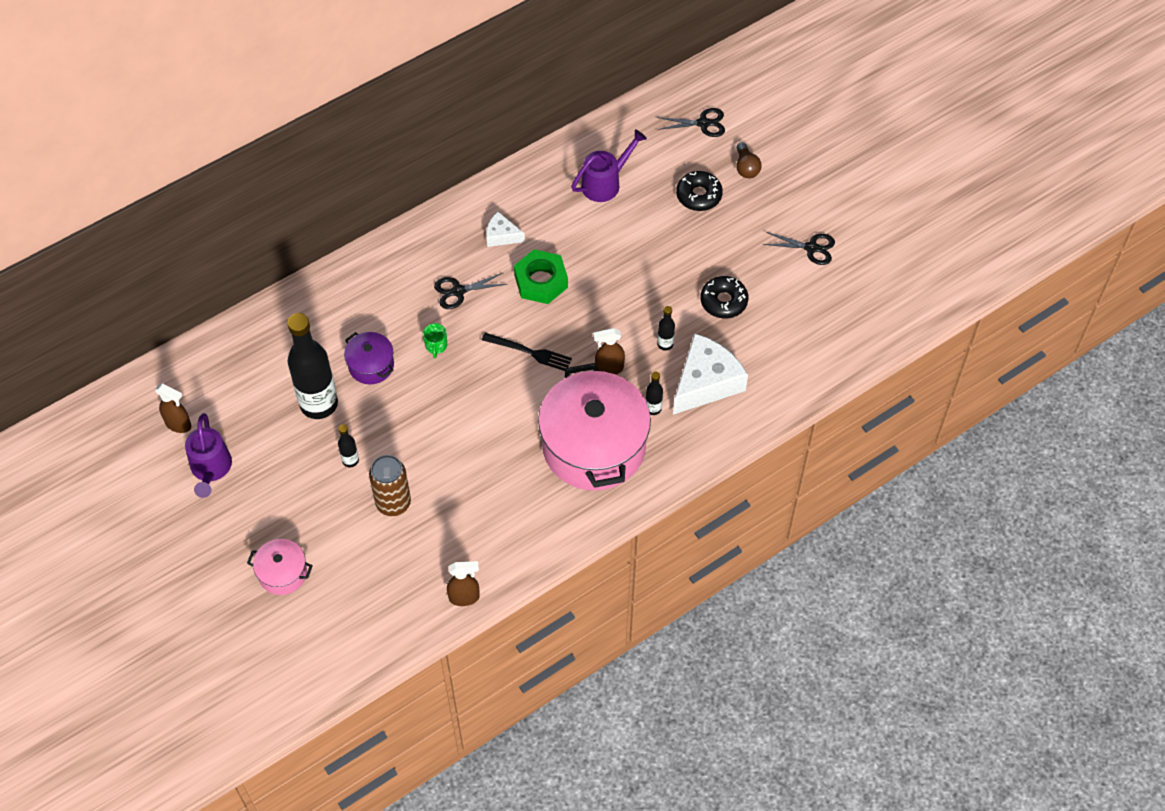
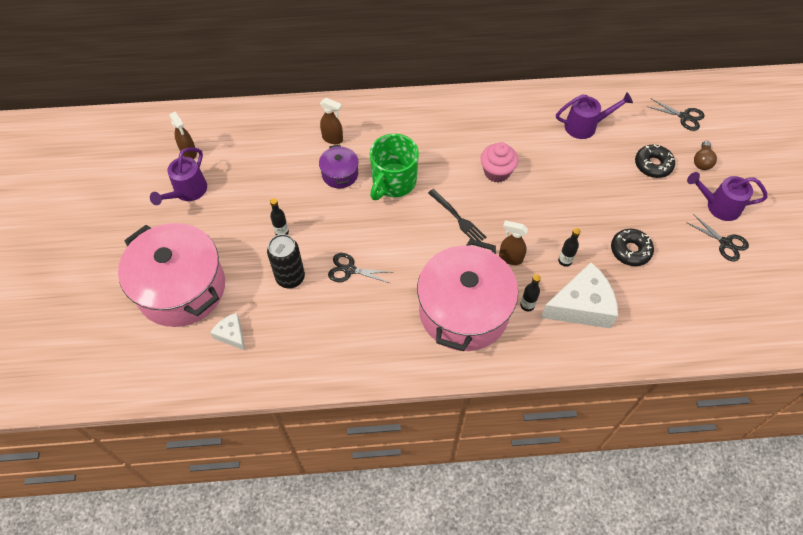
camera: 30 degrees right, 0 degrees up
(283, 573) = (181, 288): pink pot -> pink pot, size x2.20
(319, 404) = (287, 183): black bottle -> none
(393, 503) = (290, 278): brown can -> black can
(436, 346) = (393, 182): green mug -> green mug, size x2.44
(458, 291) = (433, 152): black scissors -> black scissors (349, 270)
(464, 597) = (294, 377): brown spray bottle -> brown spray bottle (333, 139)
(502, 236) = (487, 129): white cheese -> white cheese (231, 335)
(541, 281) = (497, 172): green nut -> pink cupcake
(785, 211) = (718, 206): none -> purple watering can

